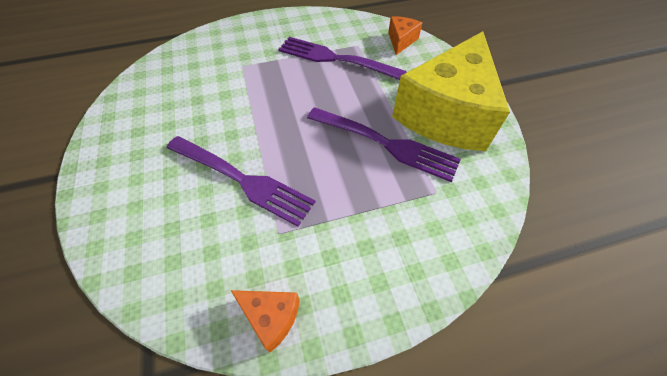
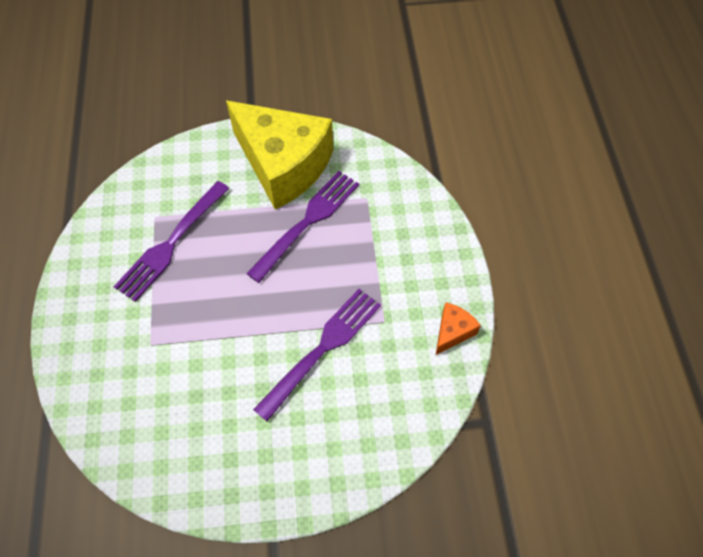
camera: 80 degrees left, 5 degrees up
(401, 41) = (162, 173): orange cheese -> none

